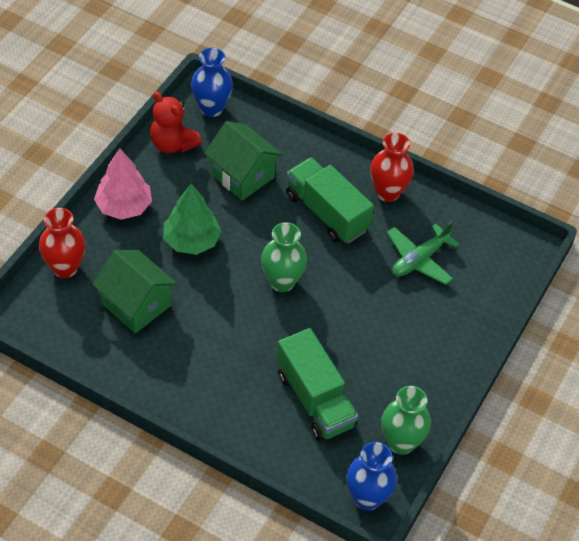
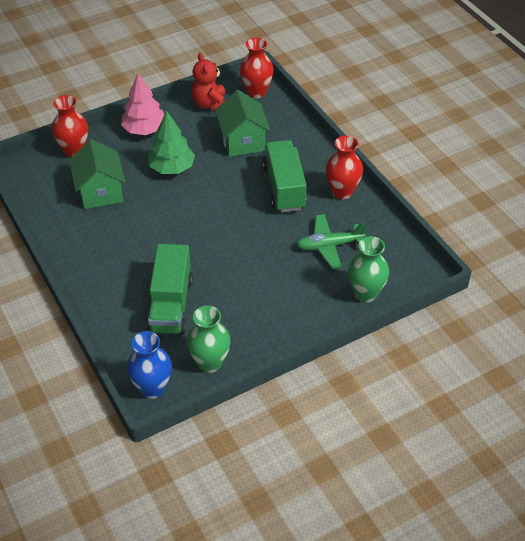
camera: 35 degrees right, 5 degrees down
(211, 108) = (256, 92): blue vase -> red vase
(282, 282) = (213, 219): green vase -> green vase (365, 293)

